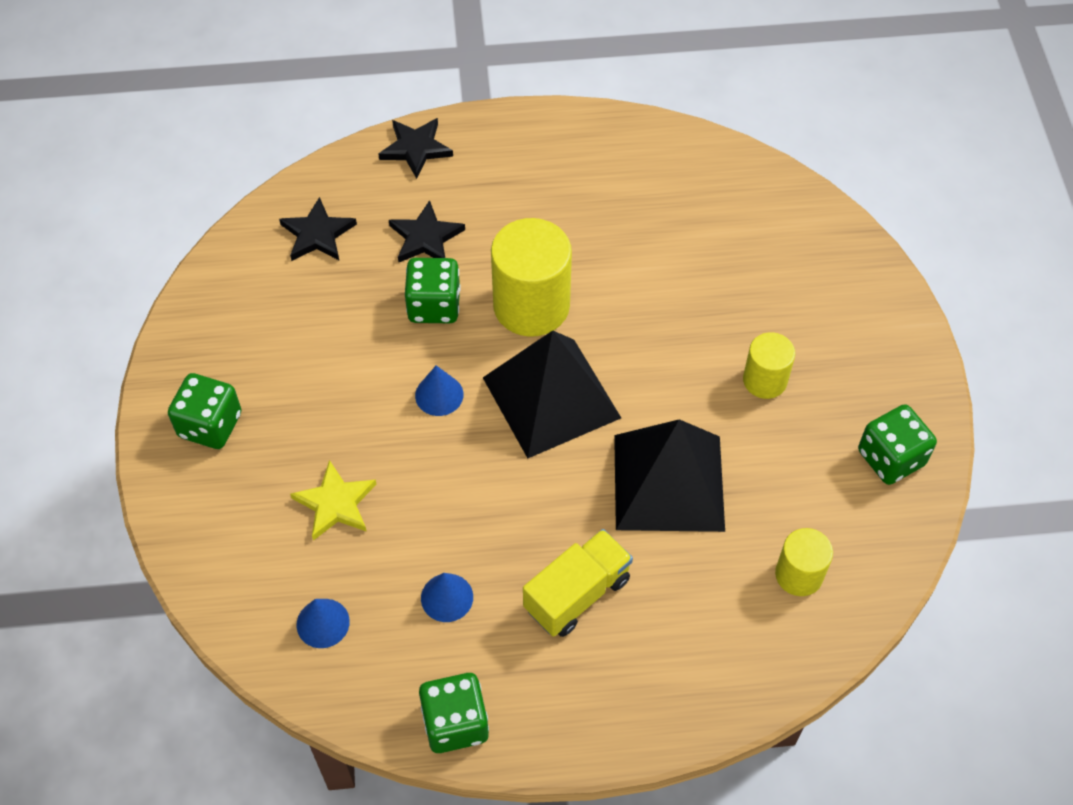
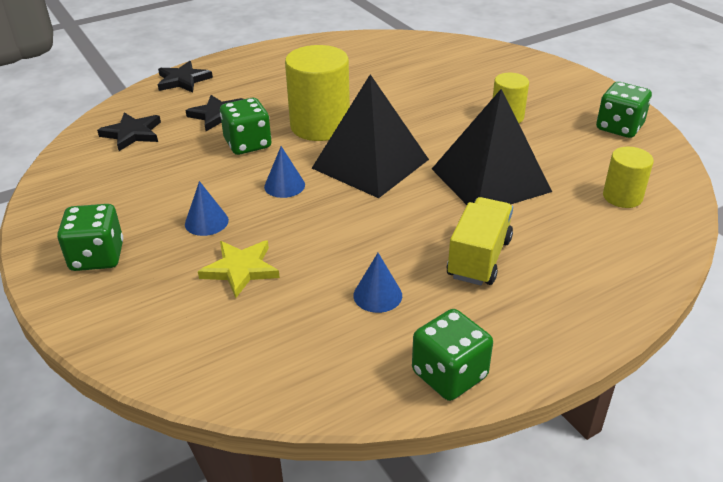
camera: 25 degrees left, 20 degrees down
(323, 623) = (280, 349): blue cone -> blue cone (206, 222)

